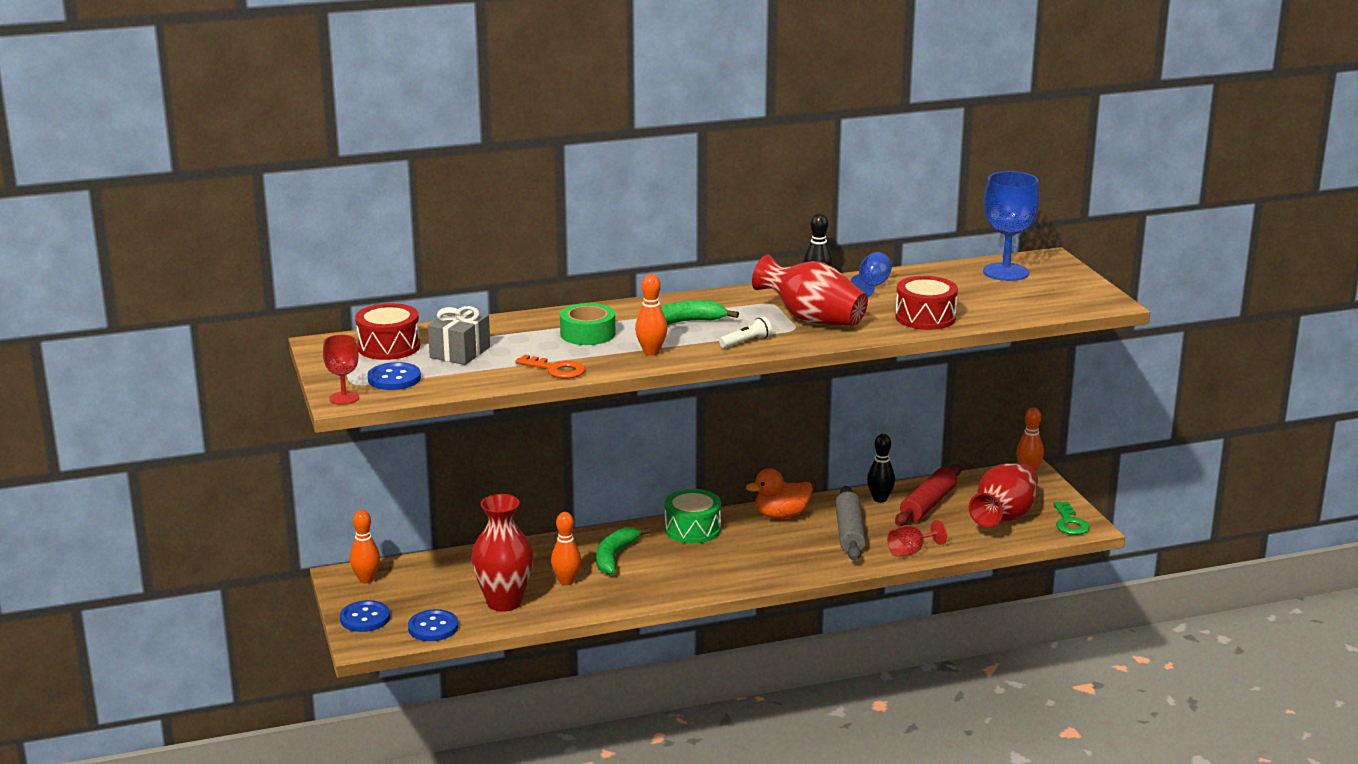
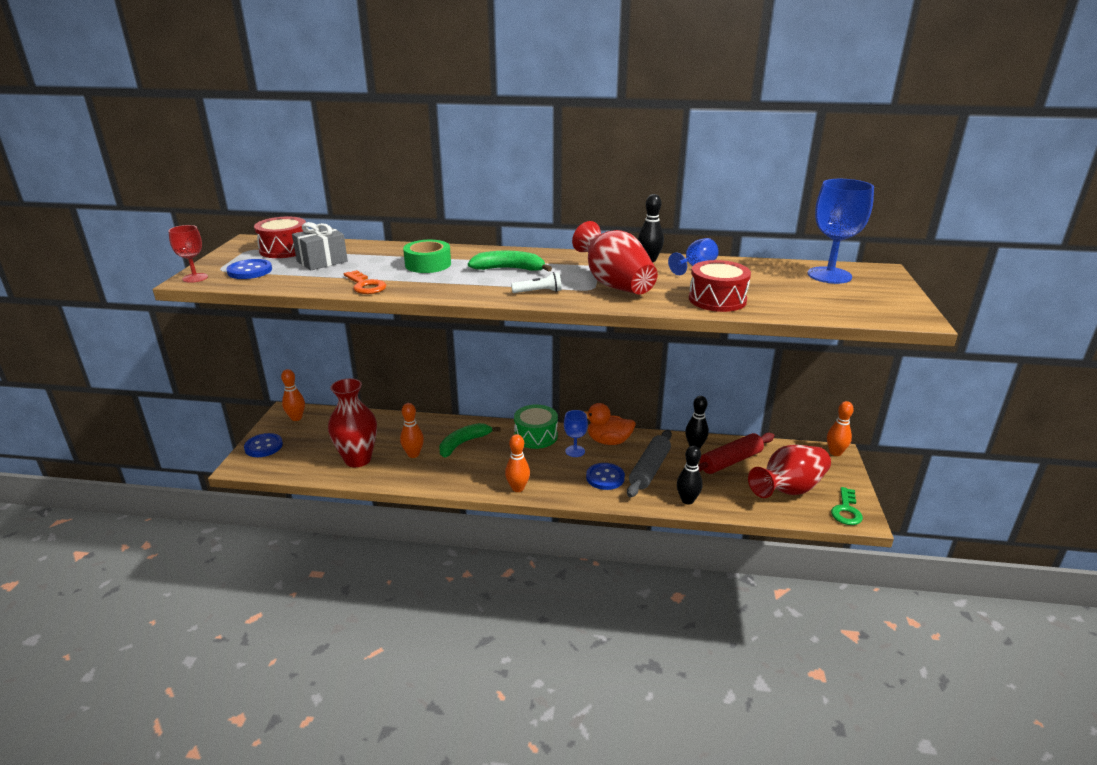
camera: 25 degrees right, 5 degrees up
(433, 627) = (294, 466): blue button -> blue button (605, 477)
(651, 352) = (454, 286): orange bowling pin -> orange bowling pin (518, 488)
(752, 534) = (575, 451): none -> blue goblet
(911, 551) = (687, 500): red goblet -> black bowling pin

